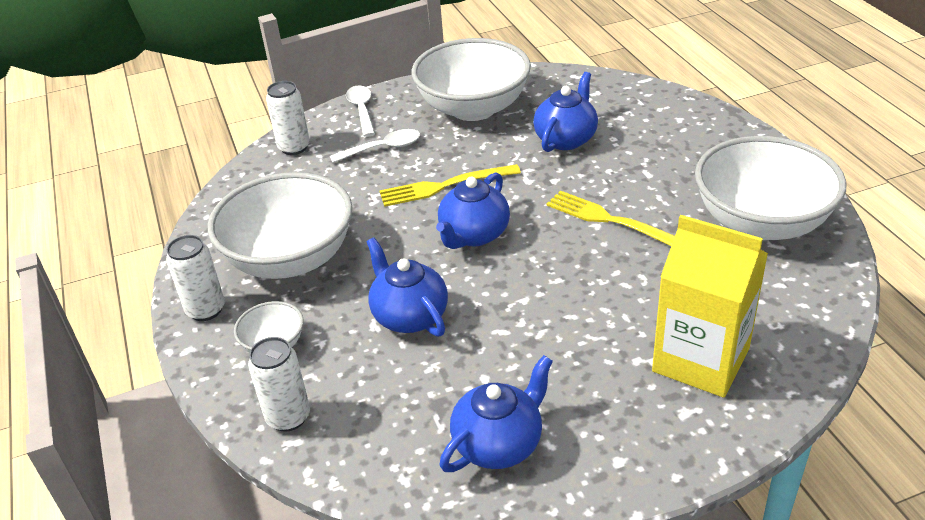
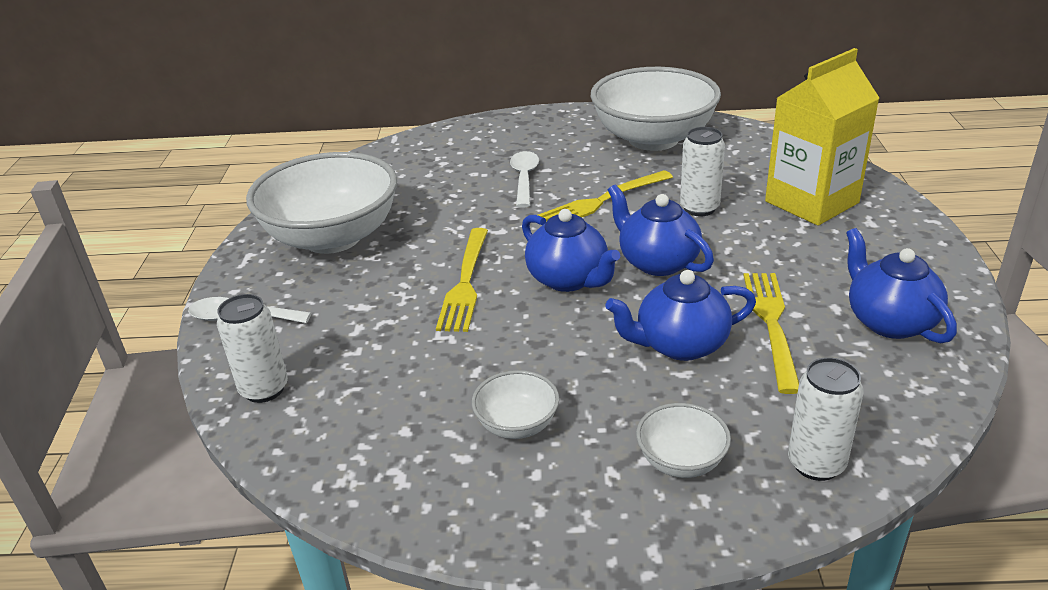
camera: 70 degrees left, 5 degrees down
(206, 310) = (577, 523): white can -> white can (699, 208)
(290, 259) = (517, 424): white bowl -> white bowl, size x0.44
(383, 148) = (346, 314): white spoon -> white spoon (524, 178)
(461, 364) = (771, 324): none -> yellow fork
(566, 139) = (450, 196): blue teapot -> blue teapot (657, 262)

